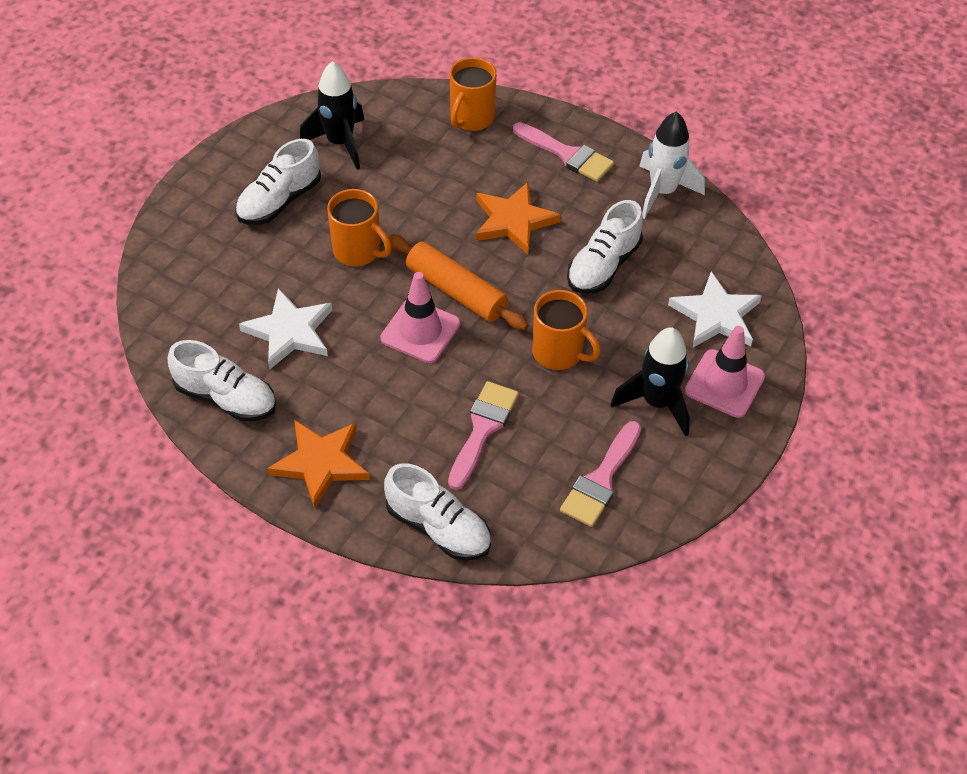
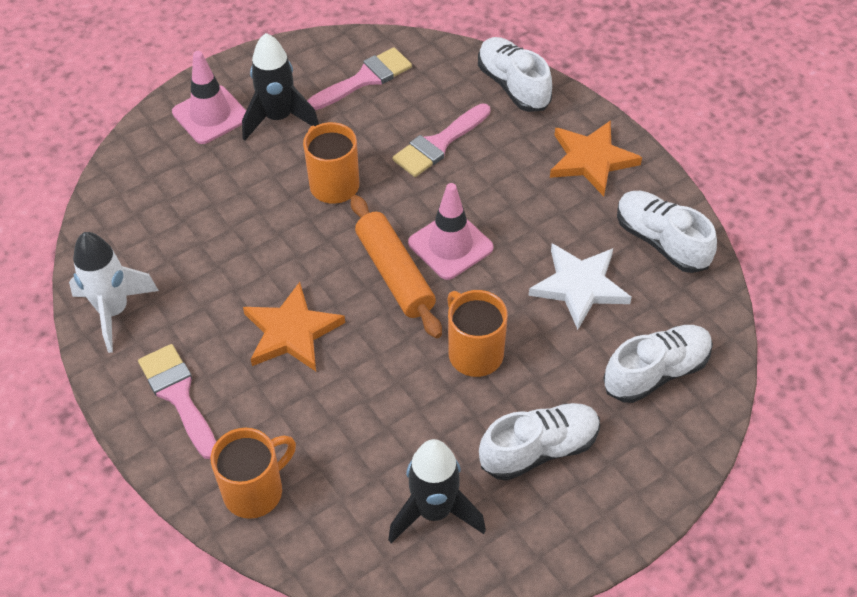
camera: 155 degrees left, 0 degrees up
(603, 266) = (234, 252): white shoe -> white shoe (656, 372)
(716, 315) = (169, 171): white star -> none

